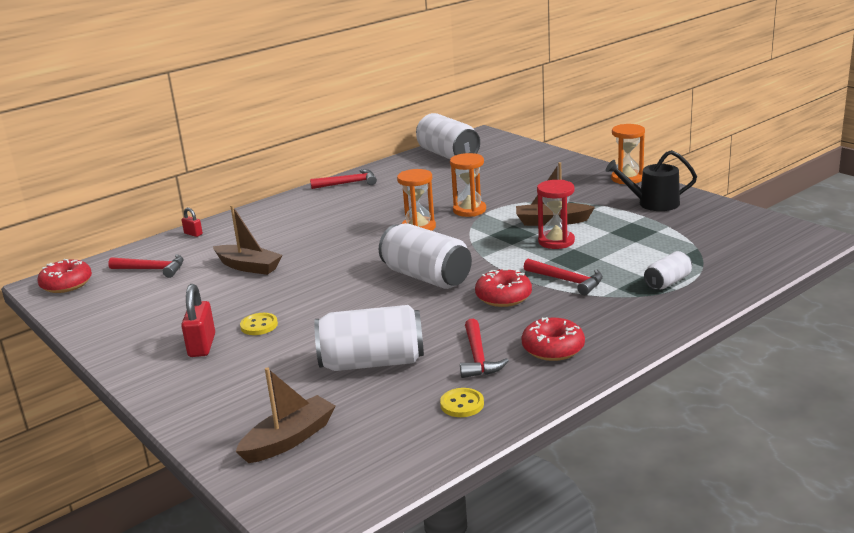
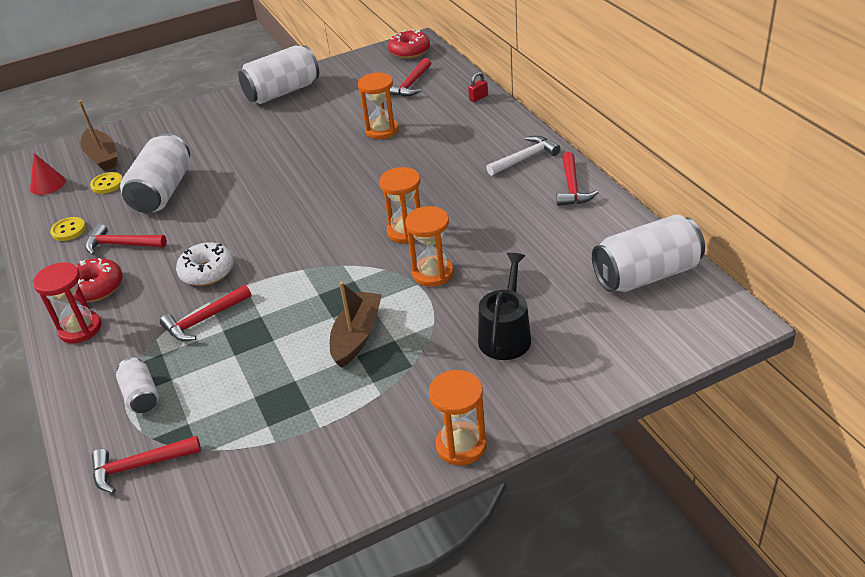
camera: 105 degrees right, 15 degrees up
(202, 346) = (256, 117): red padlock -> none
(249, 267) = (382, 130): brown boat -> orange hourglass
(259, 325) = (266, 140): yellow button -> yellow button (107, 184)
(305, 202) = (525, 158): none -> white hammer
(363, 464) = (47, 184): none -> red cone
(426, 277) = (285, 228): white can -> white can (282, 92)
(503, 297) = (207, 272): red donut -> white donut
(556, 241) = (300, 329): red hourglass -> red hourglass (80, 329)
(653, 203) = (353, 448): black watering can -> black watering can (506, 335)
(729, 263) = (140, 466): none -> red hammer

